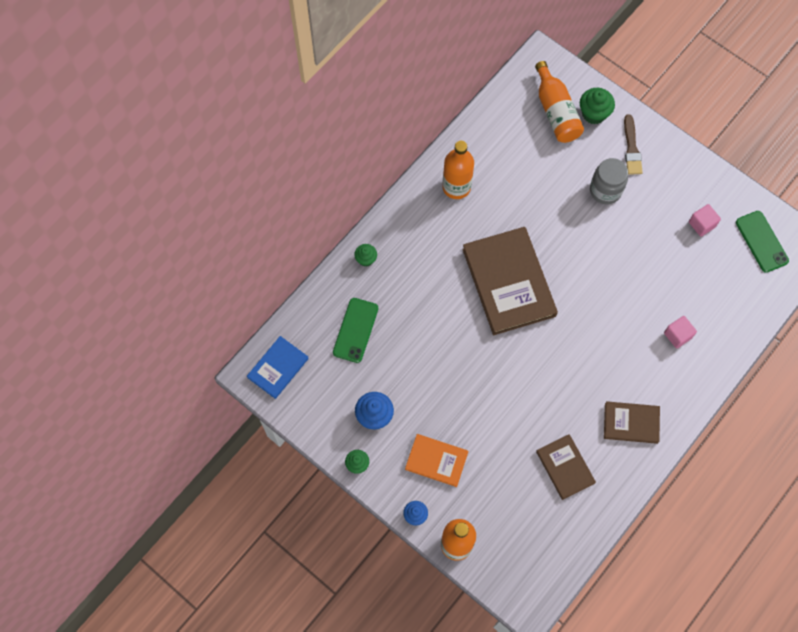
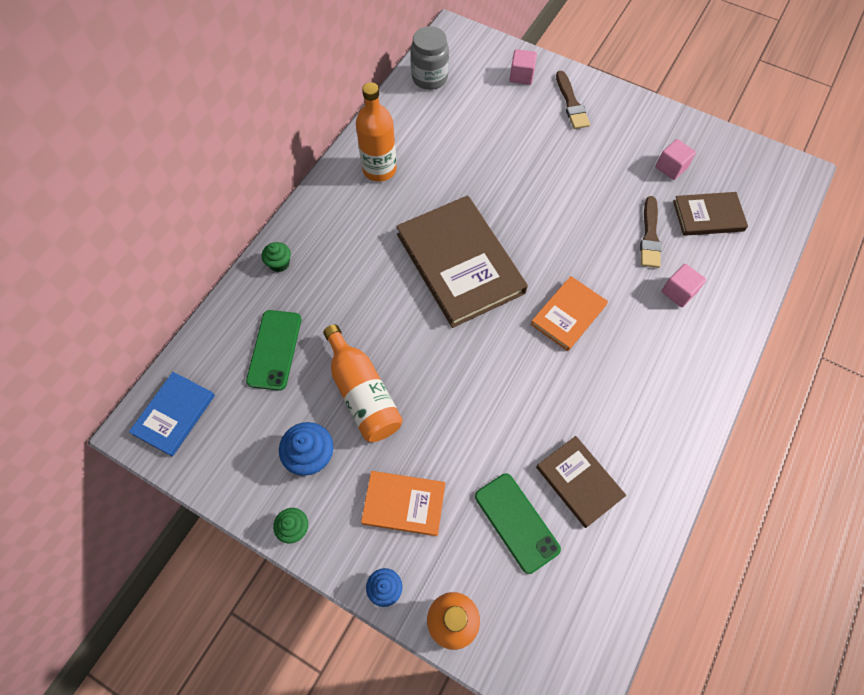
camera: 10 degrees left, 5 degrees down
(556, 111) = (479, 79): orange bottle -> orange bottle (362, 393)
(585, 340) = (568, 315): none -> orange book
(594, 113) = (521, 76): green cupcake -> pink cube
(605, 190) = (552, 148): grey jar -> grey jar (429, 78)
(631, 423) = (650, 408): brown book -> brown book (708, 216)
(667, 284) = (650, 236): none -> brown brush
(761, 241) = (743, 175): green phone -> green phone (516, 522)

